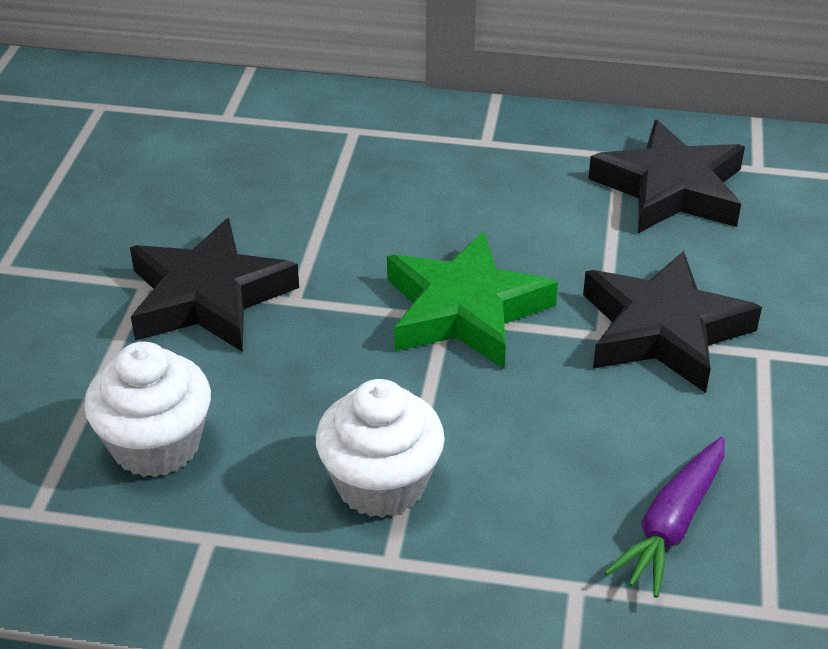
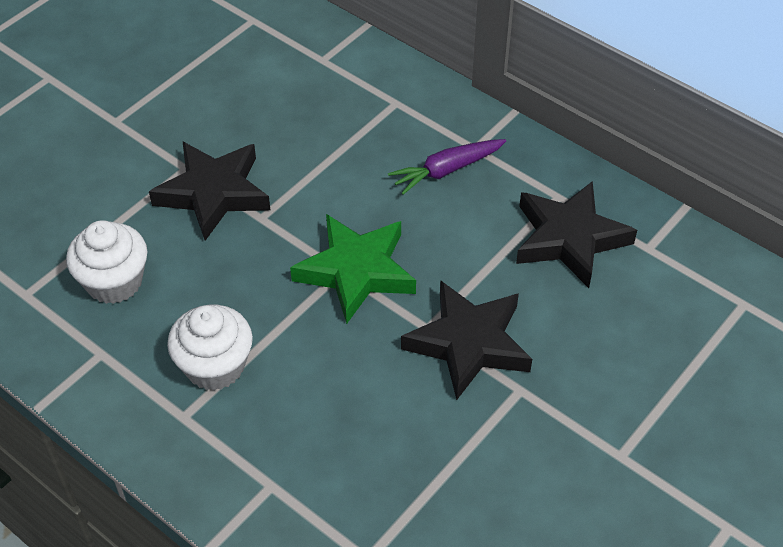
camera: 30 degrees right, 10 degrees up
(671, 525) = (357, 476): purple carrot -> purple carrot (446, 170)

